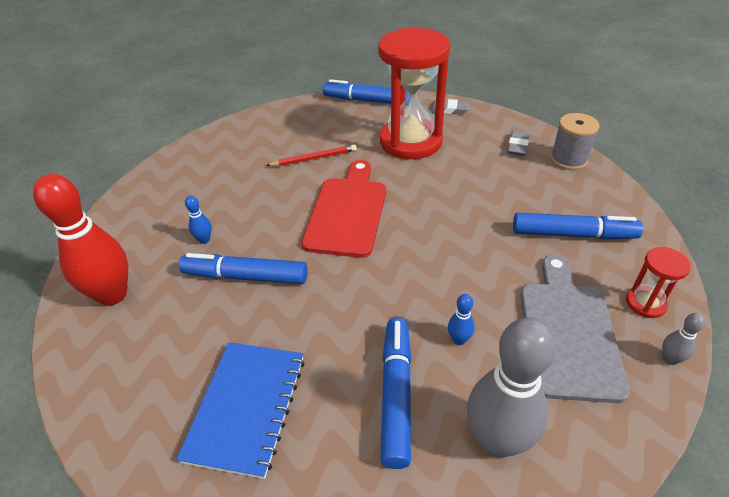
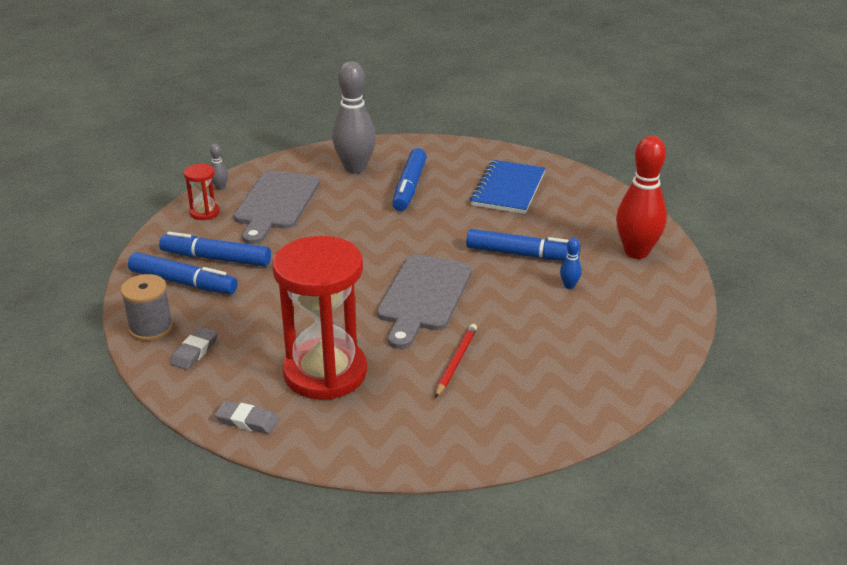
camera: 175 degrees left, 10 degrees down
(314, 158) = (456, 362): red pencil -> red pencil turned 120 degrees clockwise
(347, 212) = (423, 297): red cutting board -> grey cutting board
(367, 101) = (364, 455): blue marker -> blue marker (183, 282)
(459, 339) = (356, 206): blue bowling pin -> none

